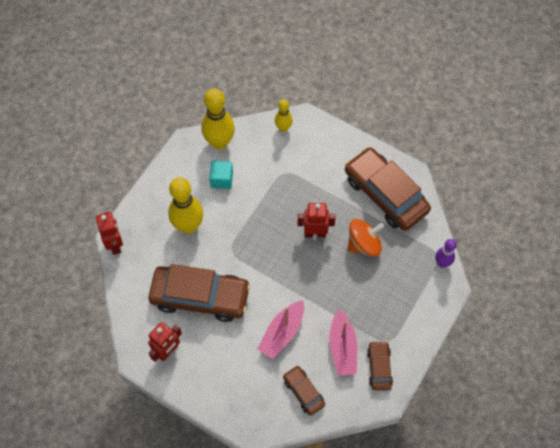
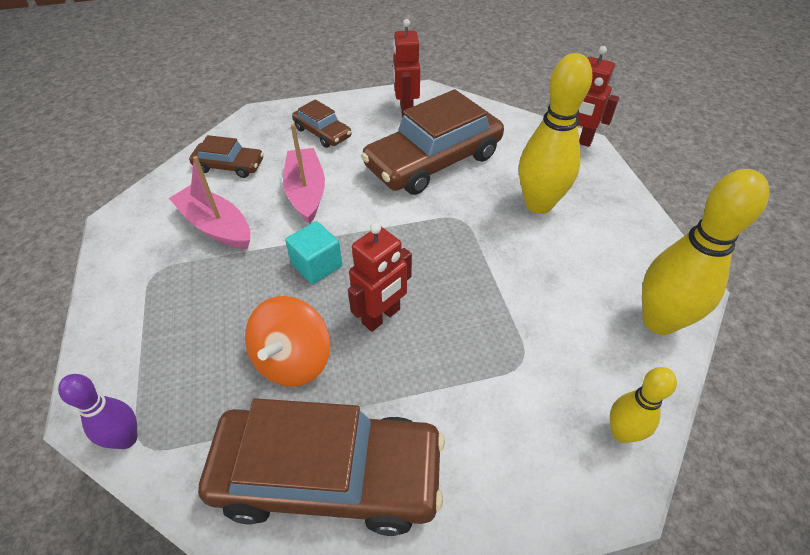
camera: 135 degrees right, 15 degrees down
(221, 179) = (583, 279): turquoise cube -> turquoise cube (317, 265)
(379, 367) = (148, 239): brown car -> brown car (322, 133)

